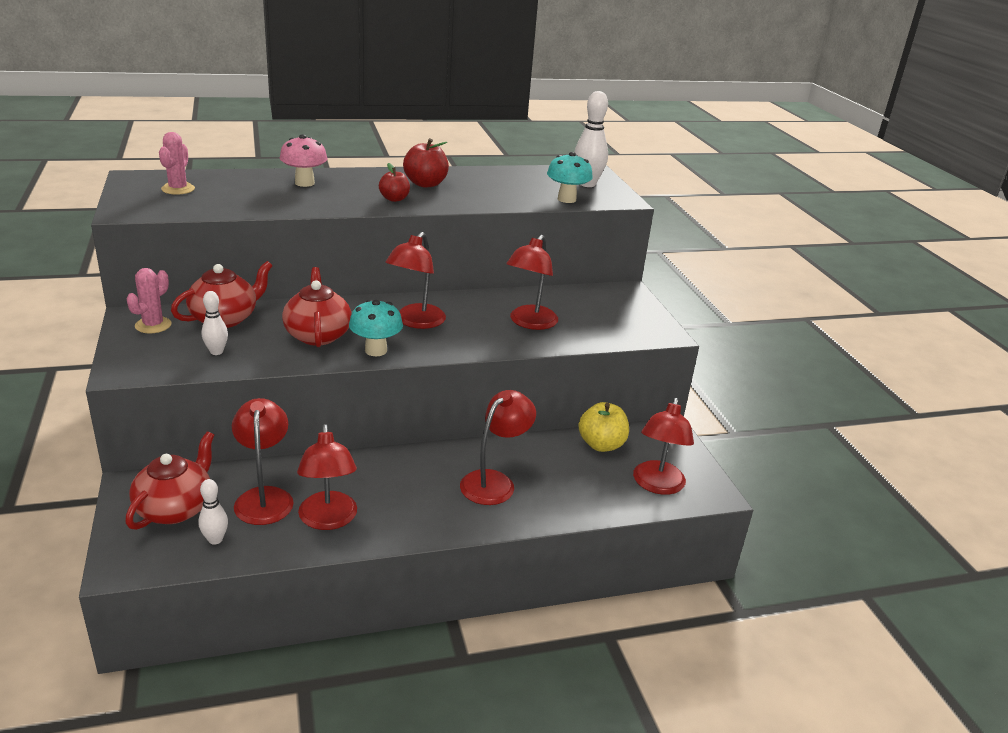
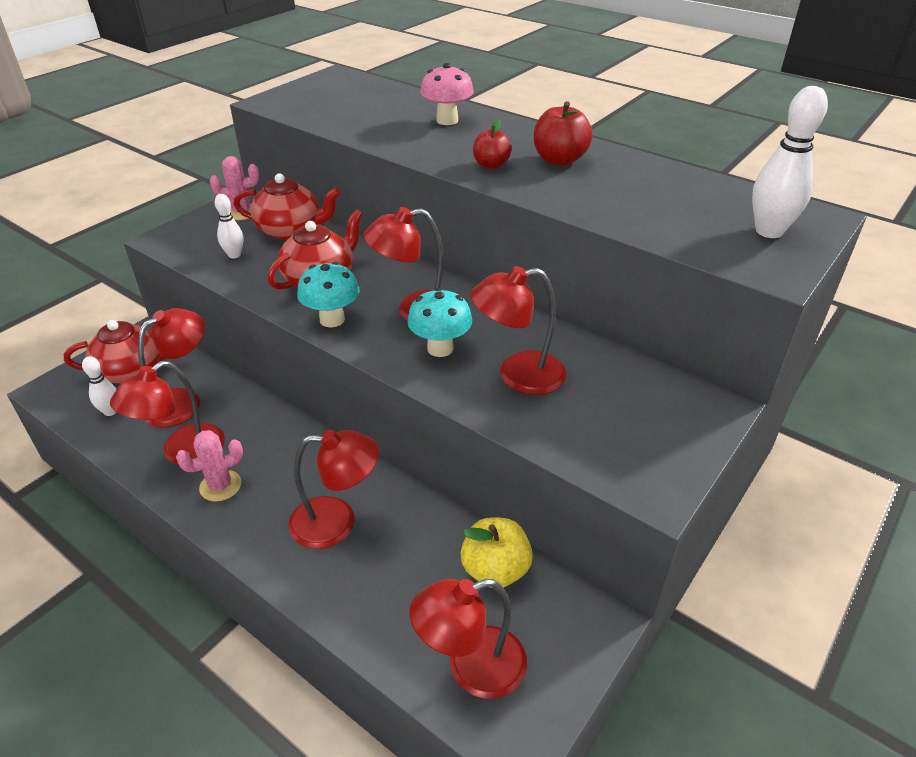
camera: 55 degrees right, 10 degrees up
(178, 189) = (341, 94): pink cactus -> pink cactus (220, 486)
(566, 199) = (692, 240): turquoise mushroom -> turquoise mushroom (440, 348)

